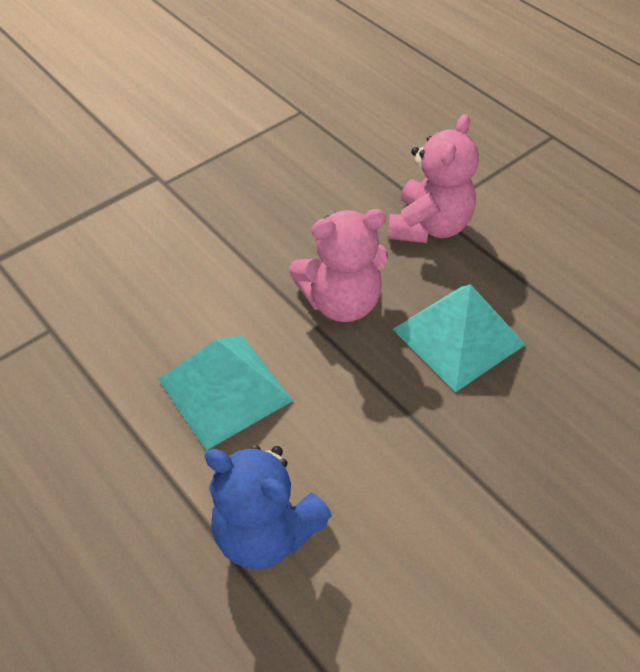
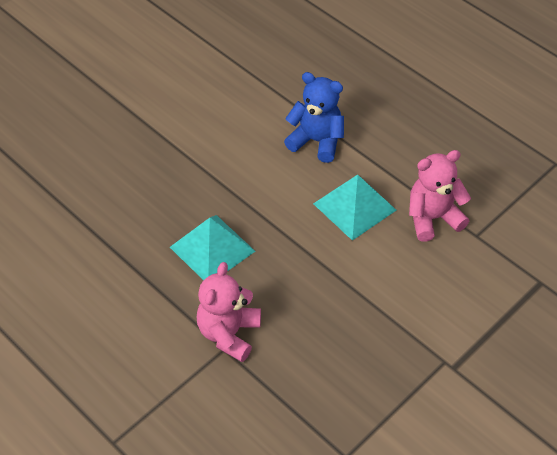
camera: 175 degrees right, 0 degrees up
(341, 302) = (290, 267): pink teddy bear -> pink teddy bear (432, 218)

